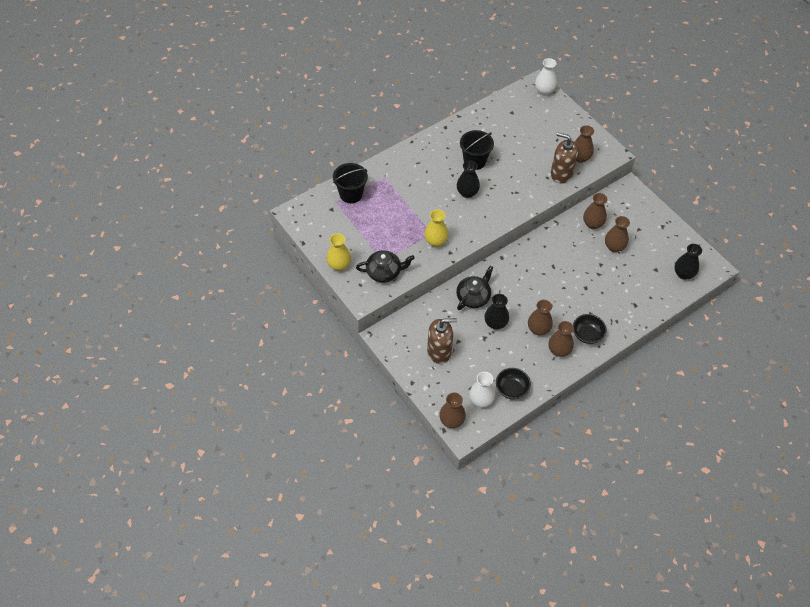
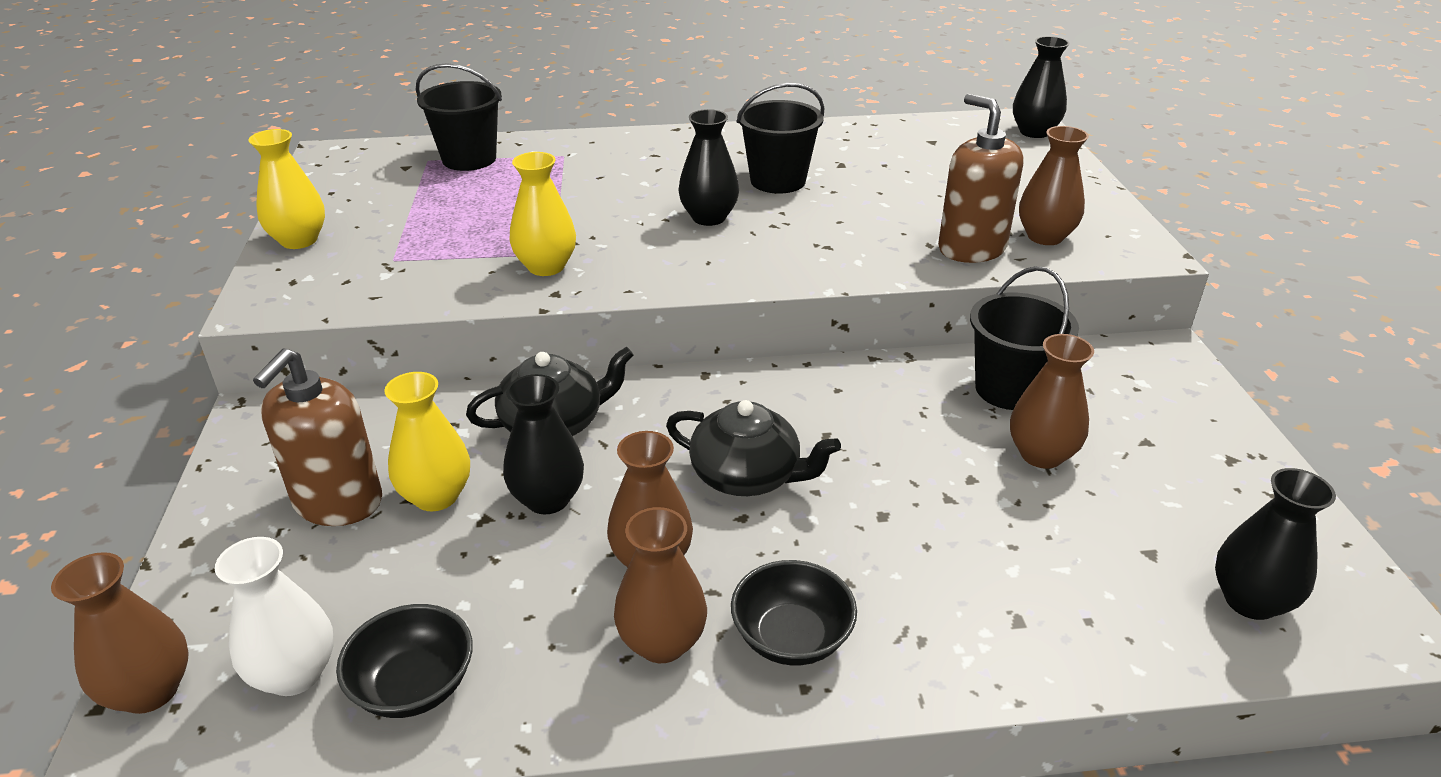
camera: 30 degrees right, 20 degrees down
(384, 272) = (370, 279): black teapot -> black teapot (747, 475)
(439, 351) = (338, 502): brown soap dispenser -> brown soap dispenser turned 90 degrees clockwise
(464, 337) = (436, 496): none -> yellow vase
(544, 91) = (1034, 132): white vase -> black vase
(592, 224) = (1009, 389): brown vase -> black bucket

